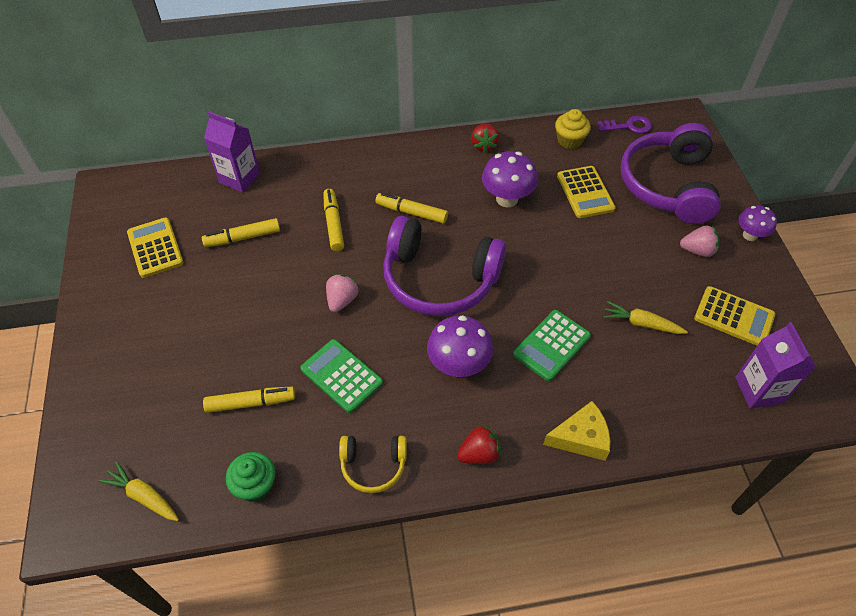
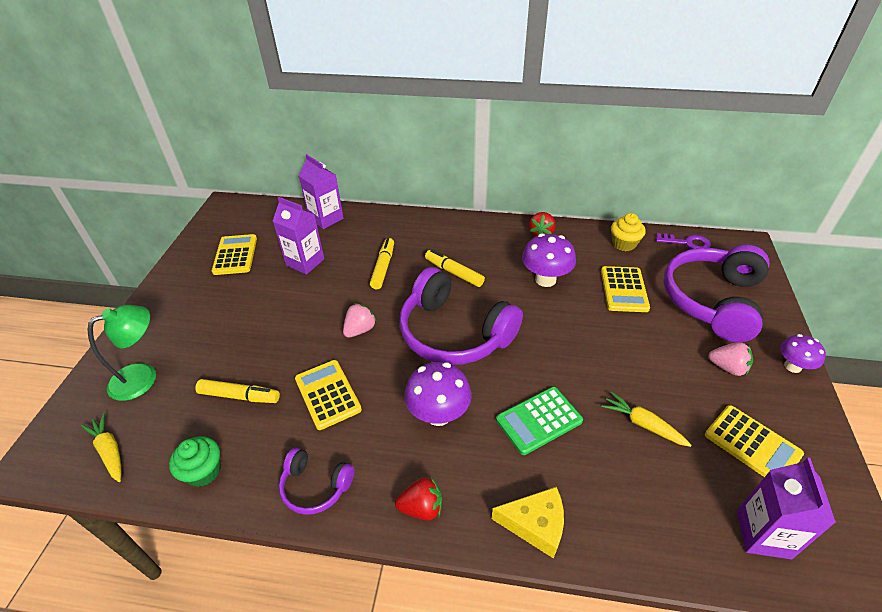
camera: 20 degrees right, 10 degrees down
(132, 412) = (143, 377): none -> green lamp
(243, 238) = (305, 262): yellow marker -> purple carton
(341, 376) = (328, 394): green calculator -> yellow calculator
(373, 465) = (315, 486): yellow headphones -> purple headphones

